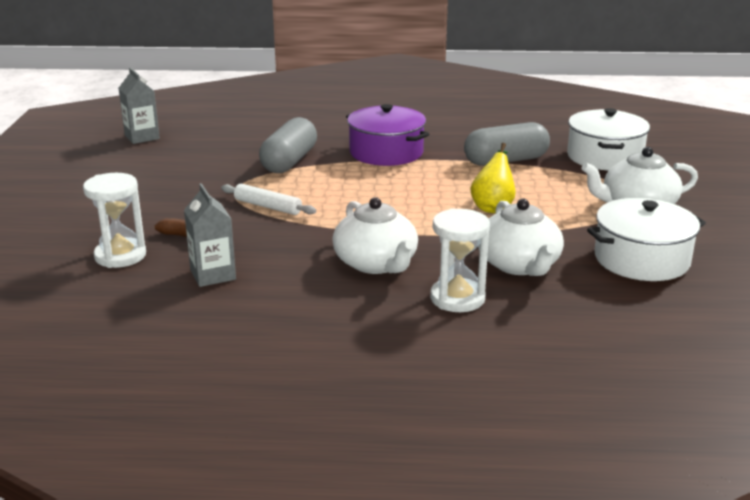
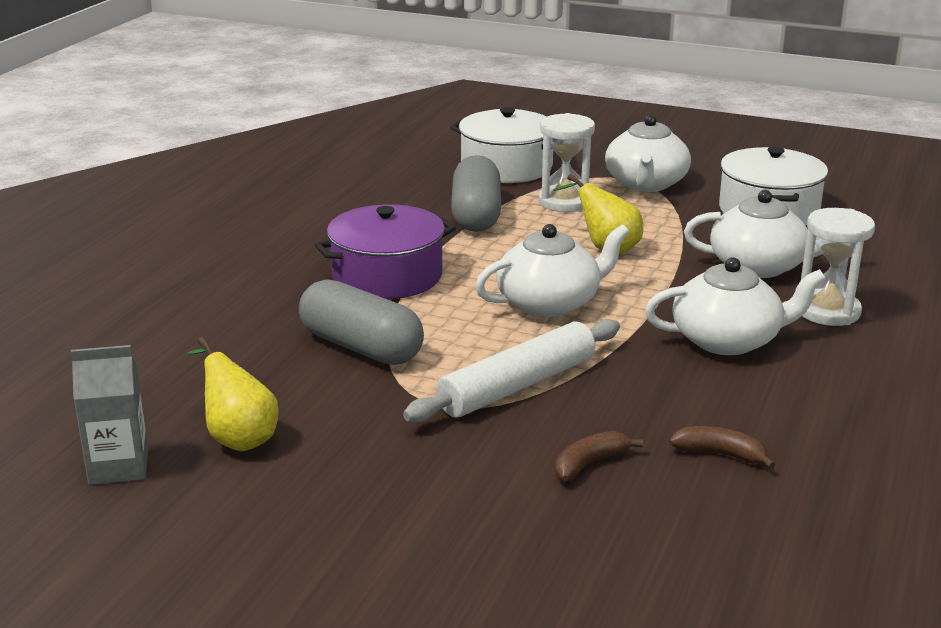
camera: 70 degrees left, 0 degrees up
(120, 256) = (628, 527): white hourglass -> white hourglass (564, 202)
(177, 153) = (238, 437): none -> yellow pear
(213, 275) = (720, 454): grey carton -> brown banana
(268, 206) = (517, 386): white rolling pin -> white rolling pin, size x1.60
(387, 200) = (549, 303): none -> white teapot

